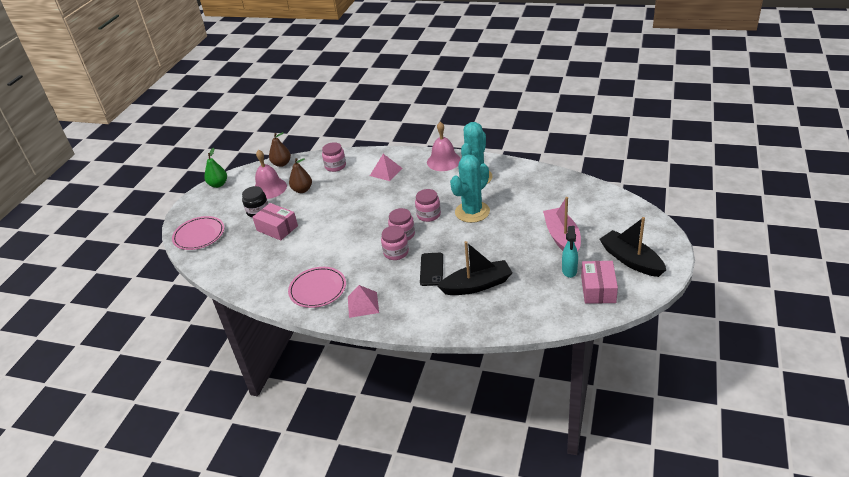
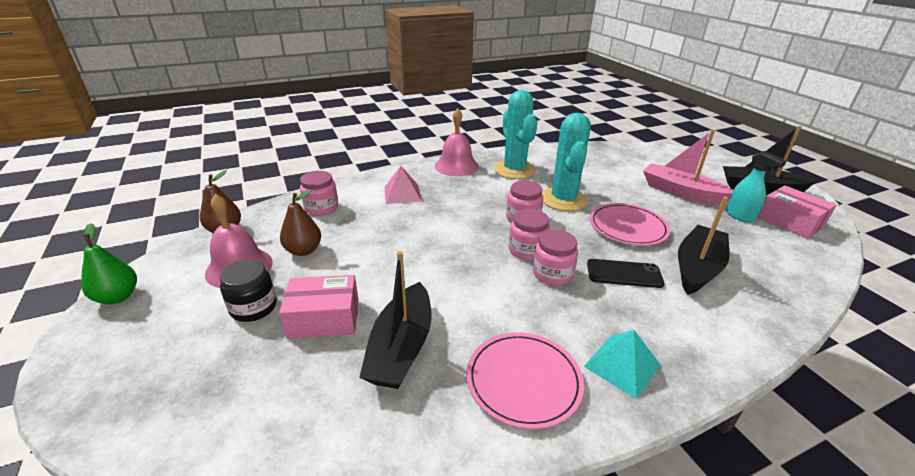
camera: 45 degrees left, 5 degrees down
(199, 235) = (153, 404): pink plate -> pink plate (628, 227)
(291, 254) = (401, 347): none -> black boat
(363, 304) = (622, 365): pink pyramid -> turquoise pyramid
(431, 269) = (624, 274): black phone -> black phone turned 45 degrees counterclockwise

